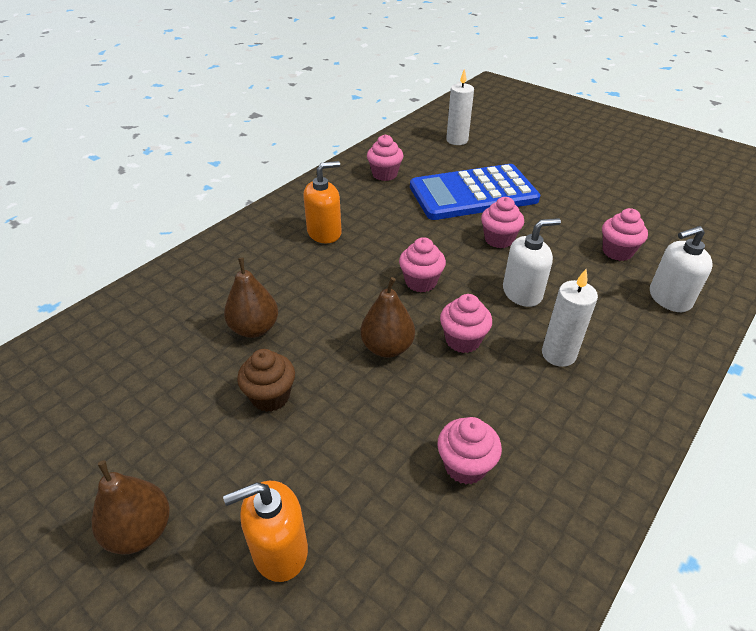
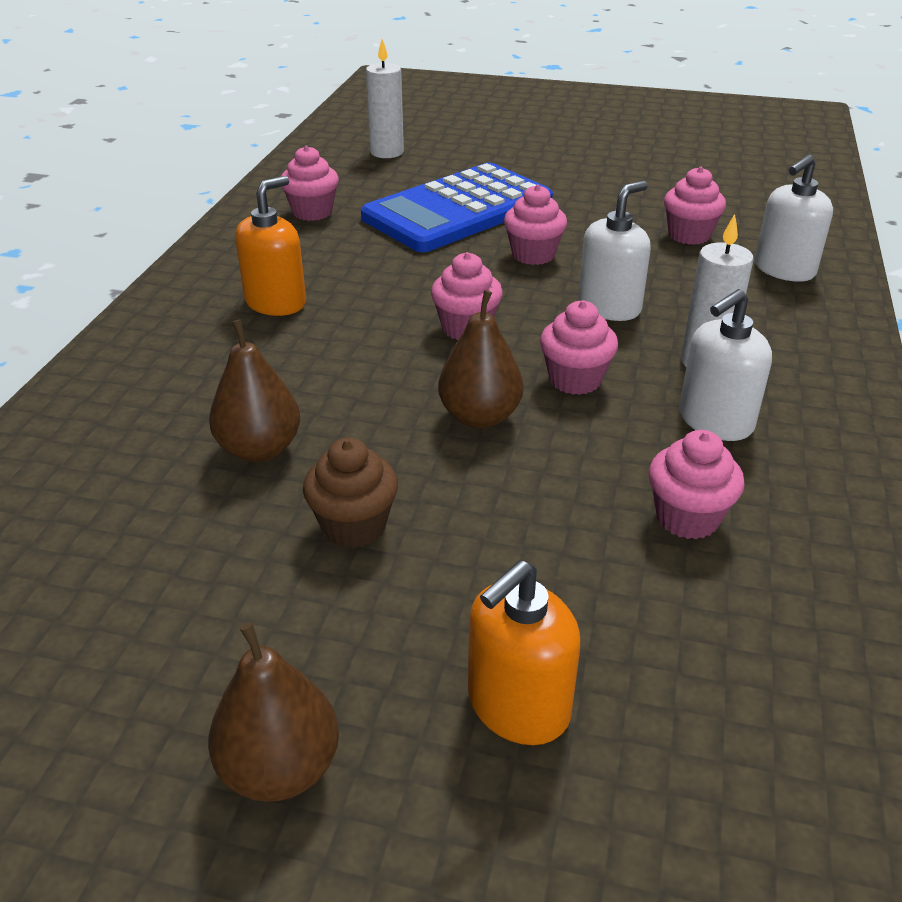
camera: 25 degrees left, 5 degrees down
(534, 401) = (715, 421): none -> white soap dispenser

